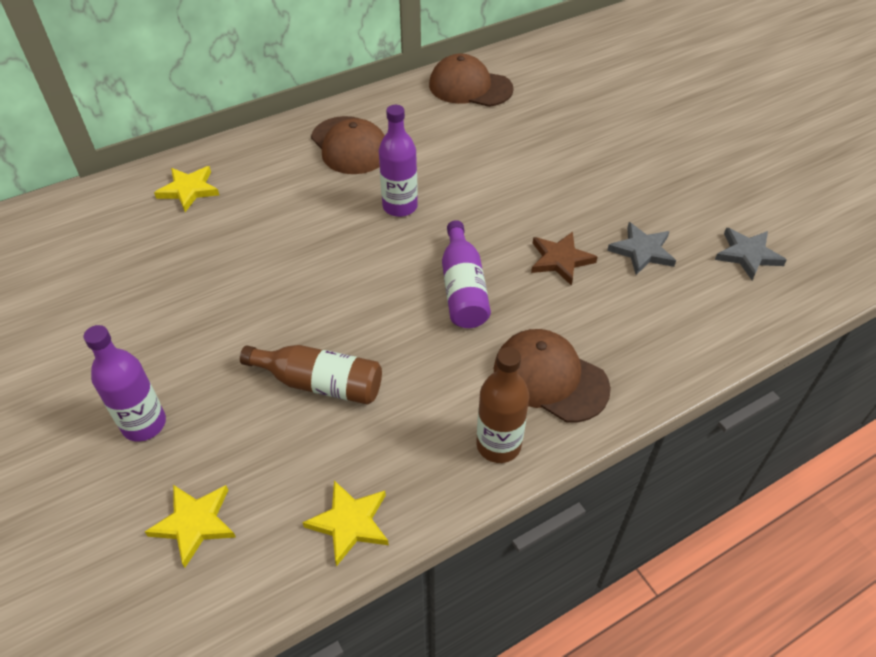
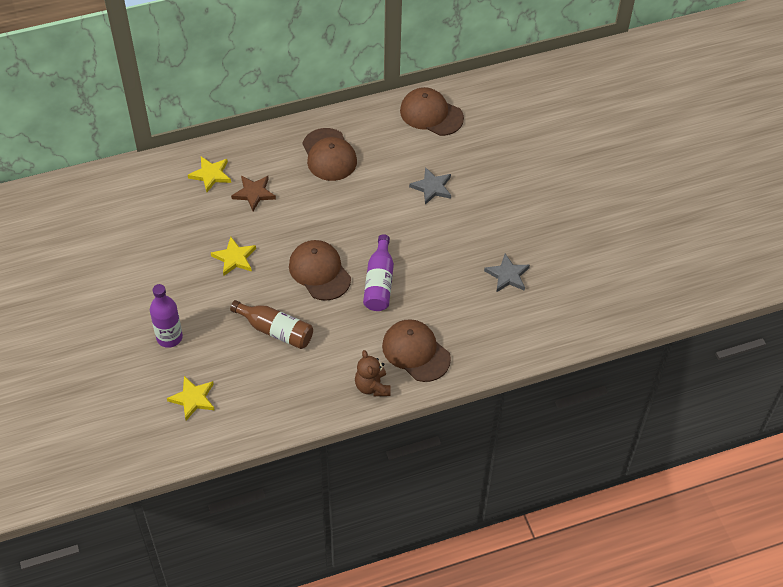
camera: 10 degrees right, 5 degrees up
(350, 523) = (277, 414): yellow star -> yellow star (234, 258)
(370, 288) = (319, 272): none -> brown cap
(400, 206) = (353, 213): purple bottle -> none
(498, 445) = (372, 386): brown bottle -> brown teddy bear
(560, 260) = (450, 272): brown star -> brown star (254, 193)
(747, 255) = (578, 290): grey star -> grey star (432, 187)

